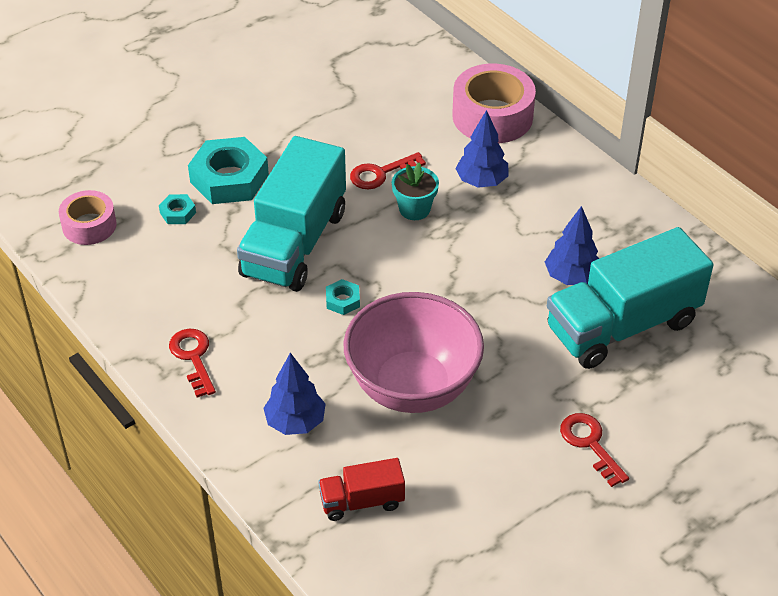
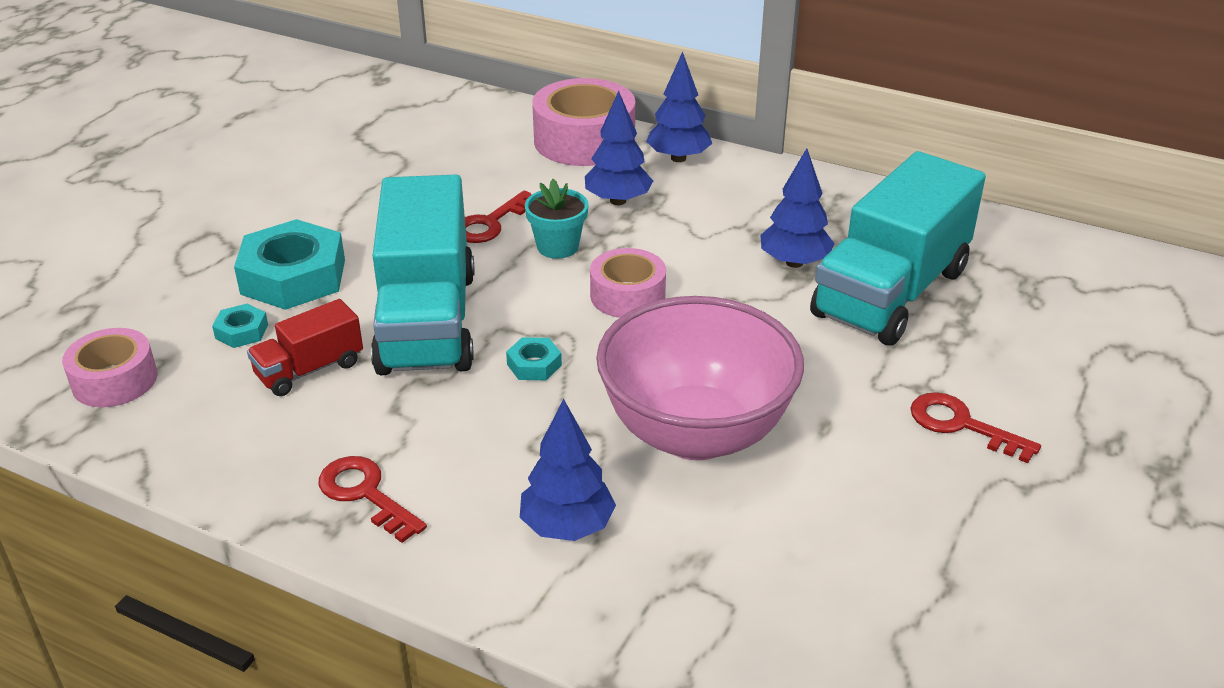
camera: 25 degrees left, 10 degrees down
(362, 501) = (731, 595): red truck -> red truck (309, 369)
(436, 266) = (627, 296): none -> pink tape
(551, 155) = (678, 158): none -> blue tree

